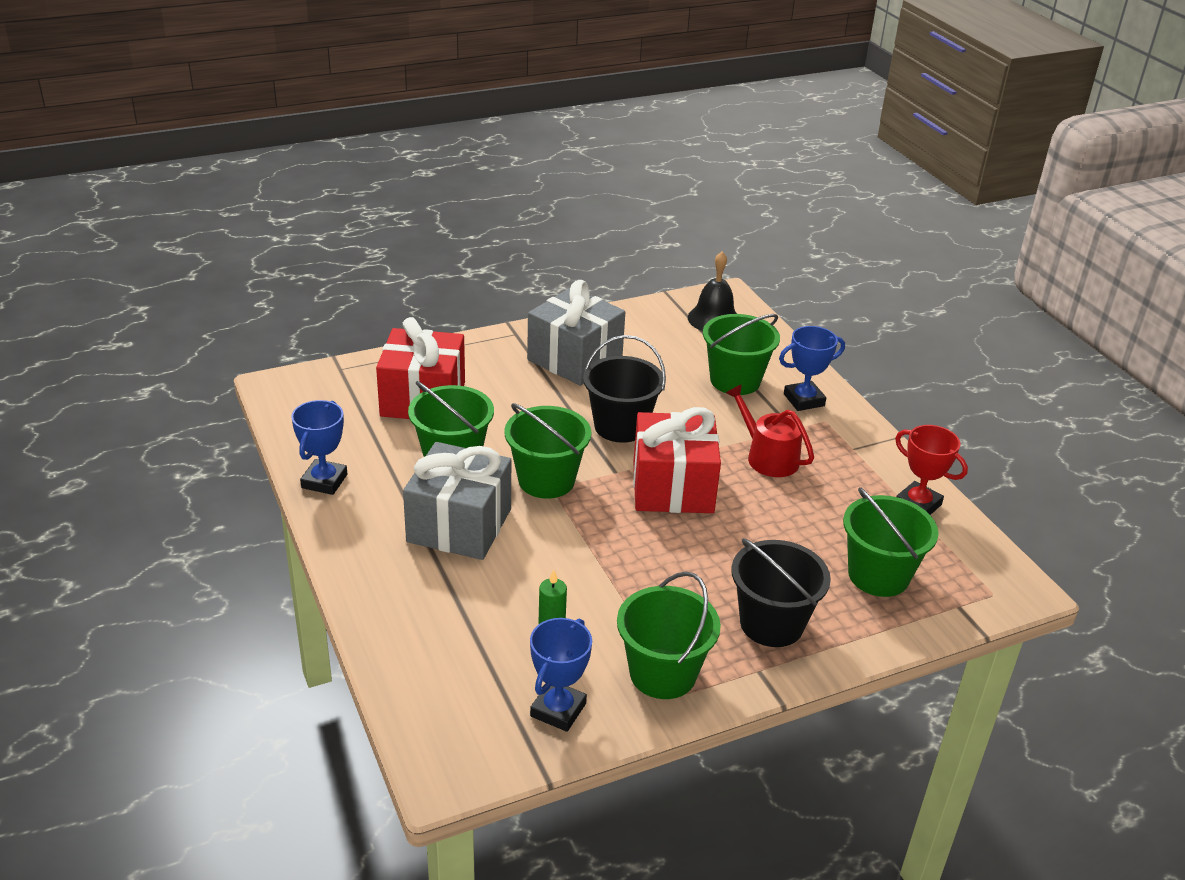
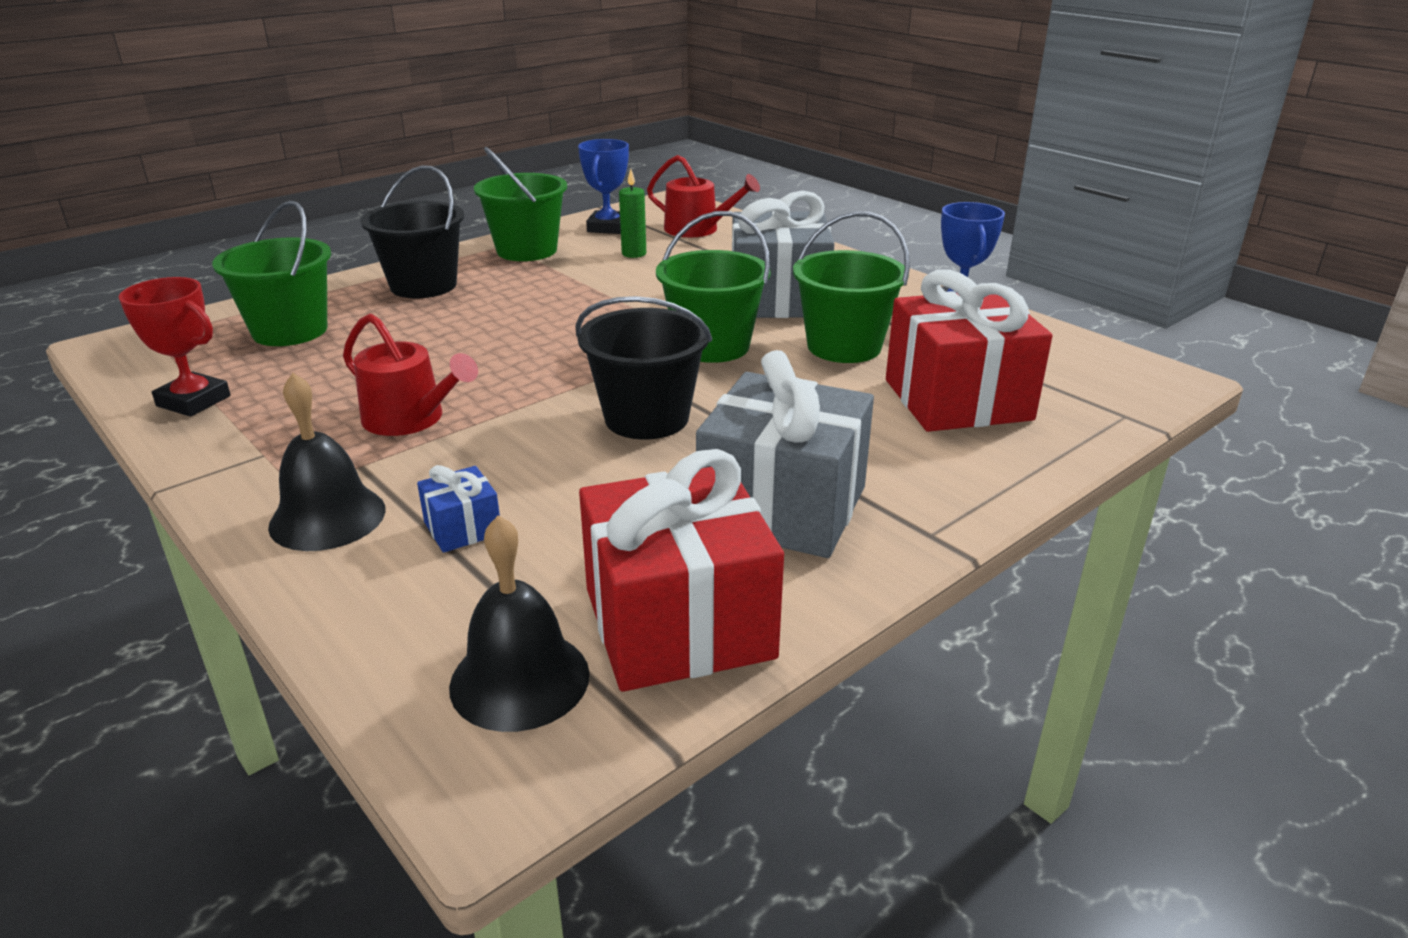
camera: 165 degrees right, 5 degrees down
(457, 678) = (697, 229): none -> red watering can
(672, 487) = (548, 365): red gift -> red gift (678, 623)
(735, 380) = (462, 528): green bucket -> blue gift
(804, 400) = (327, 517): blue trophy -> black bell

